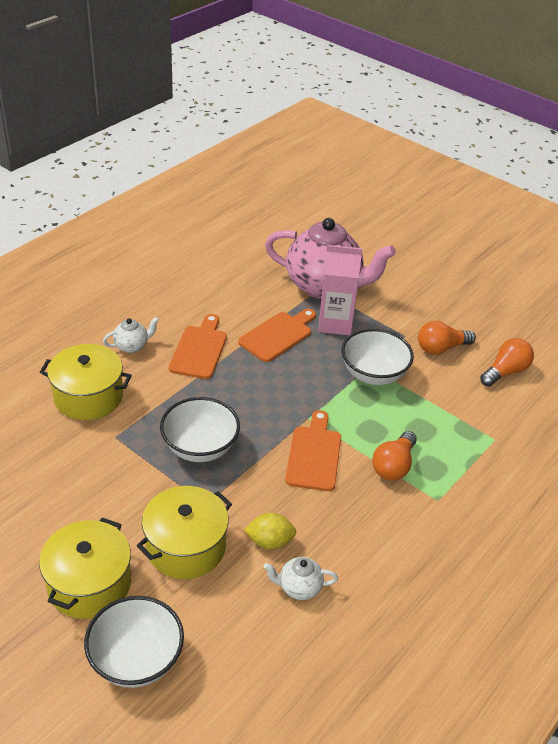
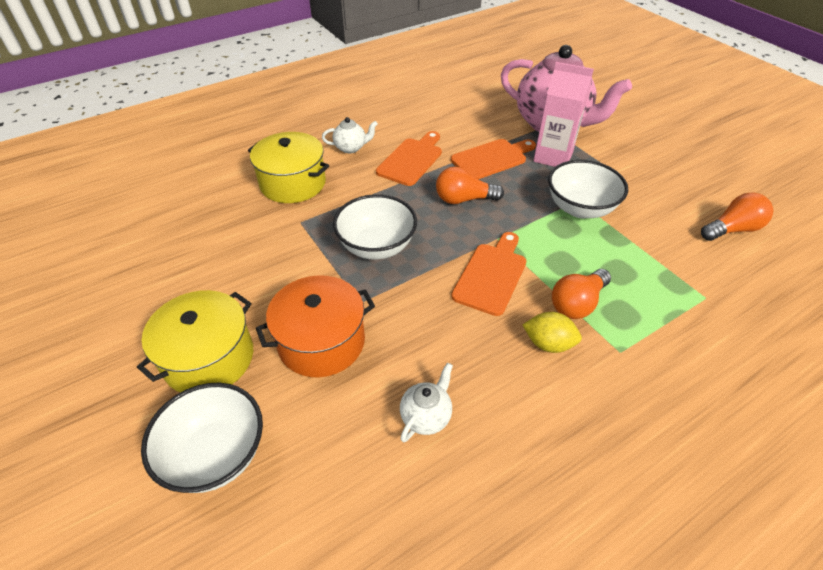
camera: 20 degrees right, 5 degrees up
(186, 547) = (321, 342): yellow pot -> orange pot
(270, 541) = (412, 356): yellow lemon -> yellow lemon (548, 344)
(299, 588) = (426, 416): white teapot -> white teapot turned 105 degrees clockwise
(441, 348) = (661, 195): orange light bulb -> orange light bulb (464, 199)

